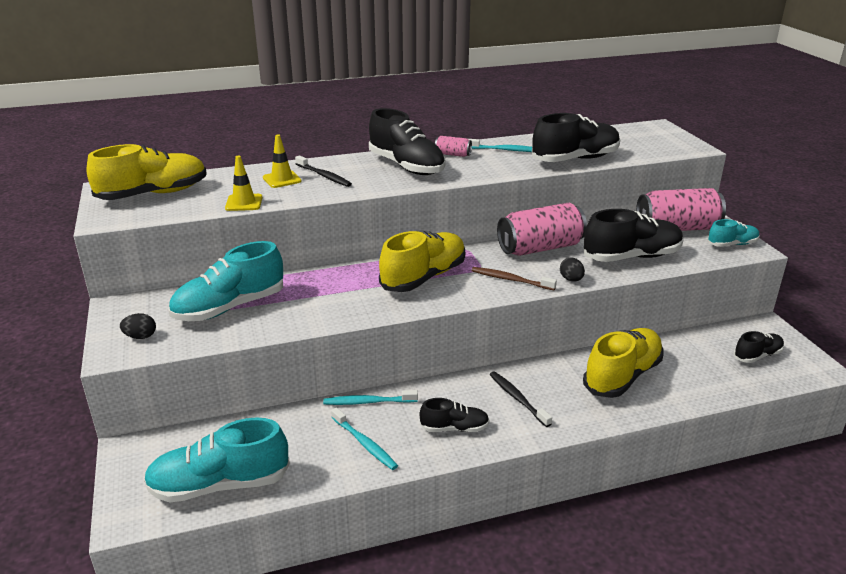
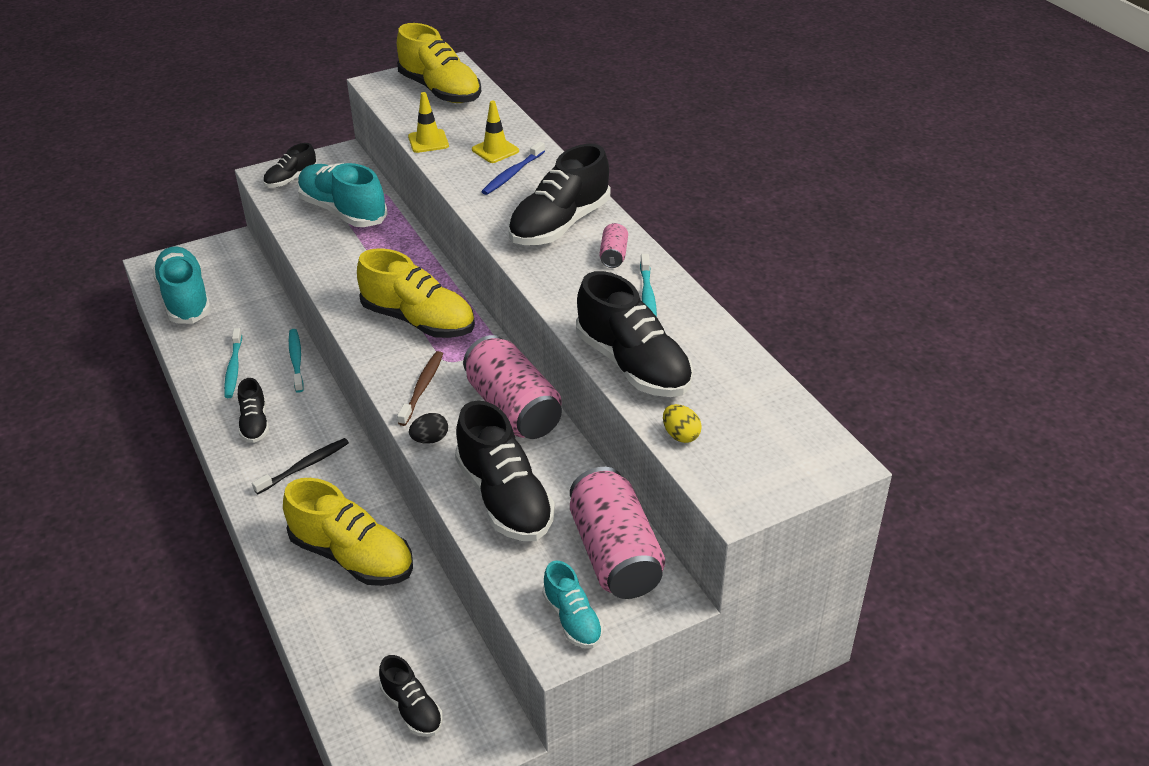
camera: 80 degrees right, 10 degrees up
(140, 337) = (291, 179): black egg -> black shoe
(324, 176) = (512, 174): black toothbrush -> blue toothbrush
(364, 443) = (233, 368): turquoise toothbrush -> turquoise toothbrush turned 45 degrees counterclockwise
(641, 154) = (680, 435): none -> yellow egg

